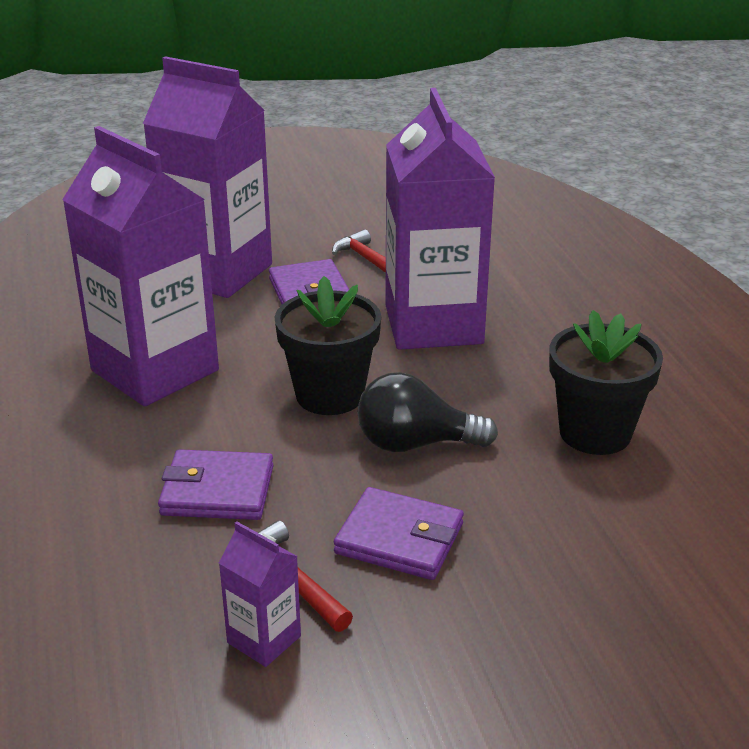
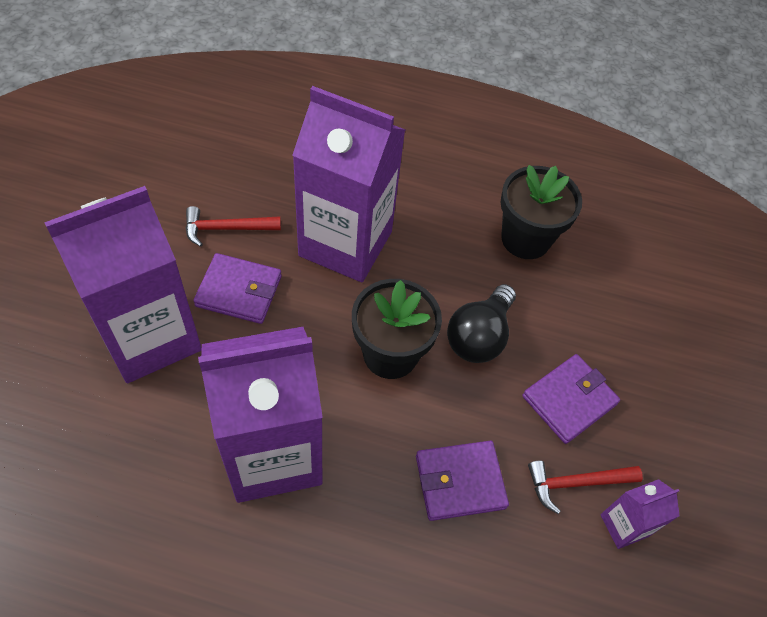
camera: 65 degrees left, 25 degrees up
(217, 490) = (460, 482): purple wallet -> purple wallet turned 45 degrees clockwise

